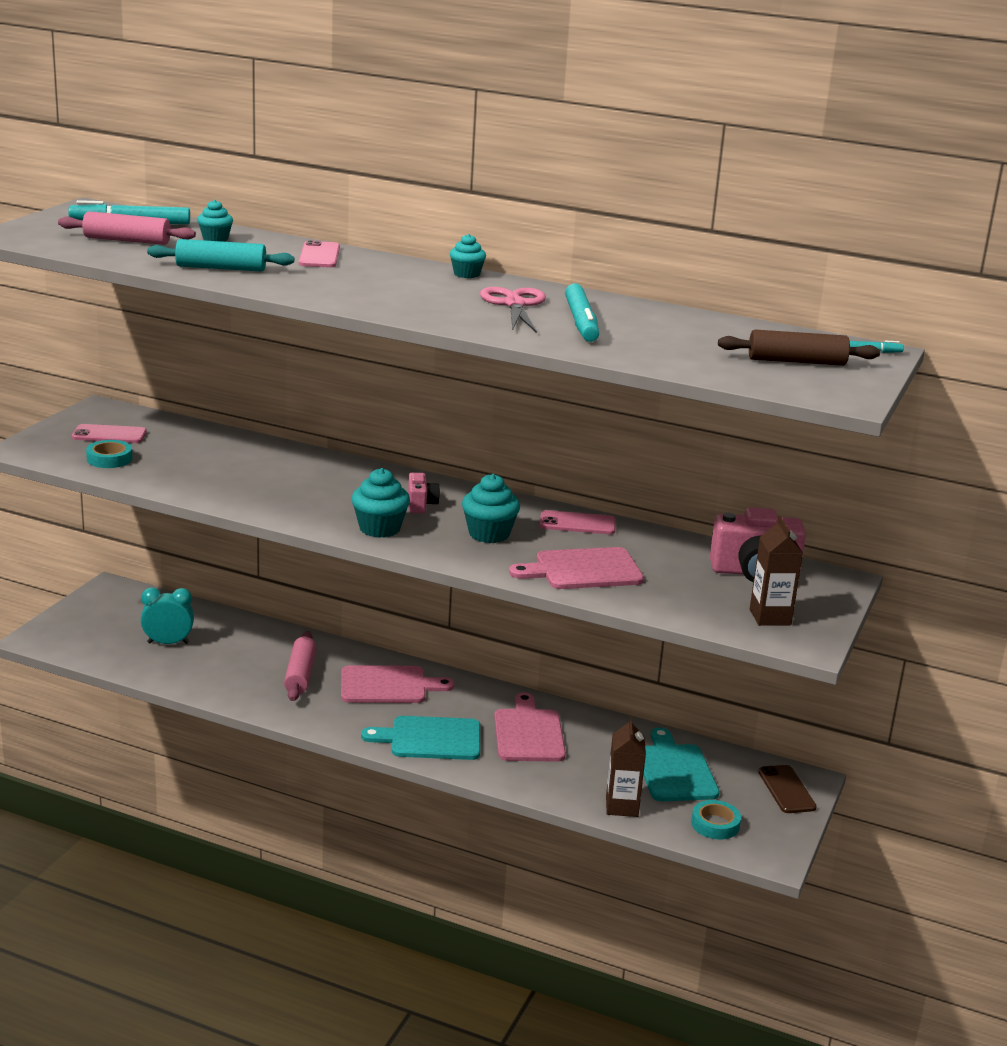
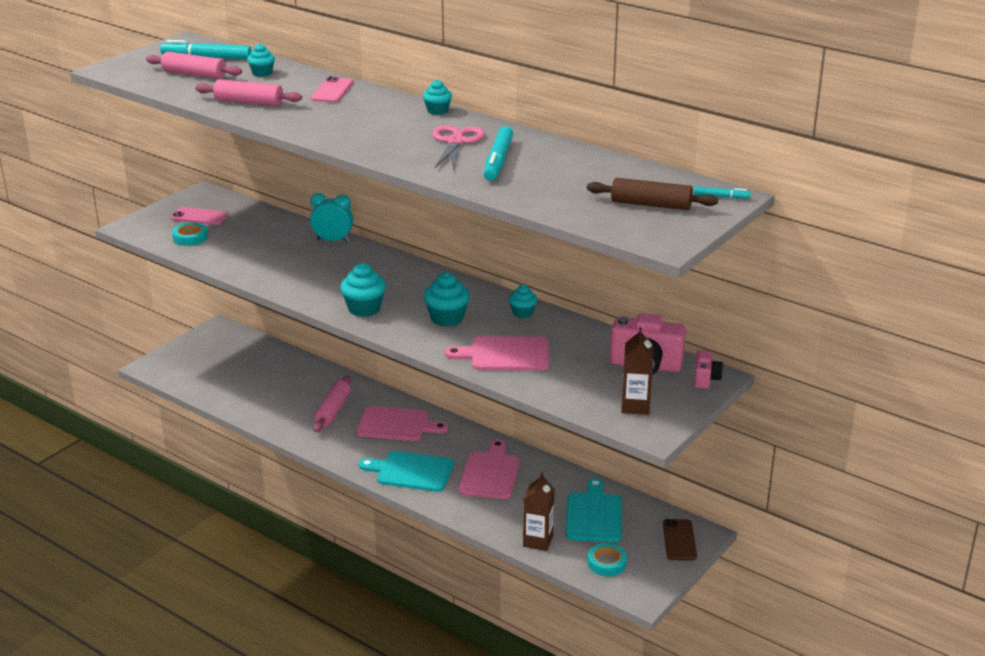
camera: 15 degrees right, 5 degrees up
(168, 643) = (244, 377): turquoise clock -> turquoise clock (333, 240)
(221, 268) = (249, 102): turquoise rolling pin -> pink rolling pin
(421, 505) = (406, 289): pink camera -> pink camera (705, 379)
(577, 523) = (522, 313): pink phone -> turquoise cupcake

